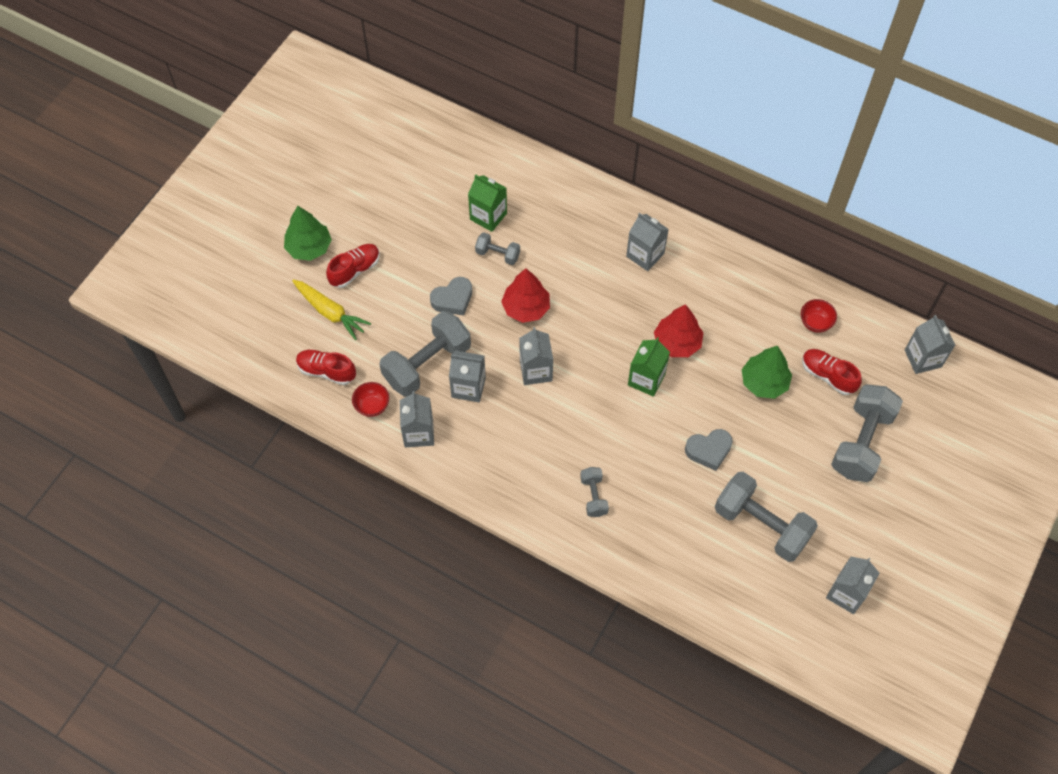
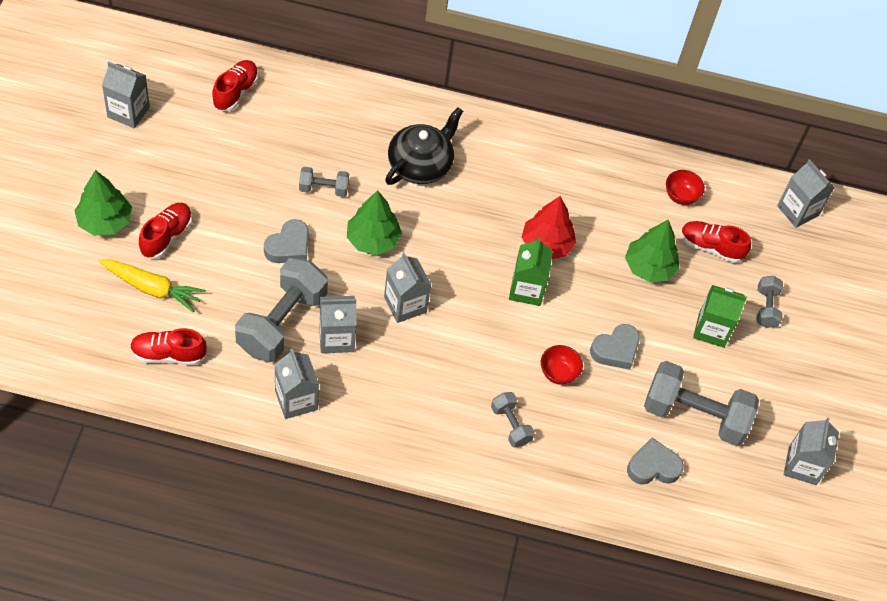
camera: 25 degrees left, 5 degrees down
(372, 406) = (233, 382): red bowl -> red bowl (558, 373)
(449, 155) = (235, 92): none -> red shoe
(488, 216) = (300, 150): green carton -> green carton (711, 330)
(526, 308) = (373, 240): red tree -> green tree
(588, 249) = (421, 164): none -> black teapot
(645, 255) = (483, 160): grey carton -> grey carton (128, 112)
(708, 562) = (653, 467): none -> grey heart
(861, 442) = (766, 308): grey dumbbell -> grey dumbbell, size x0.50

